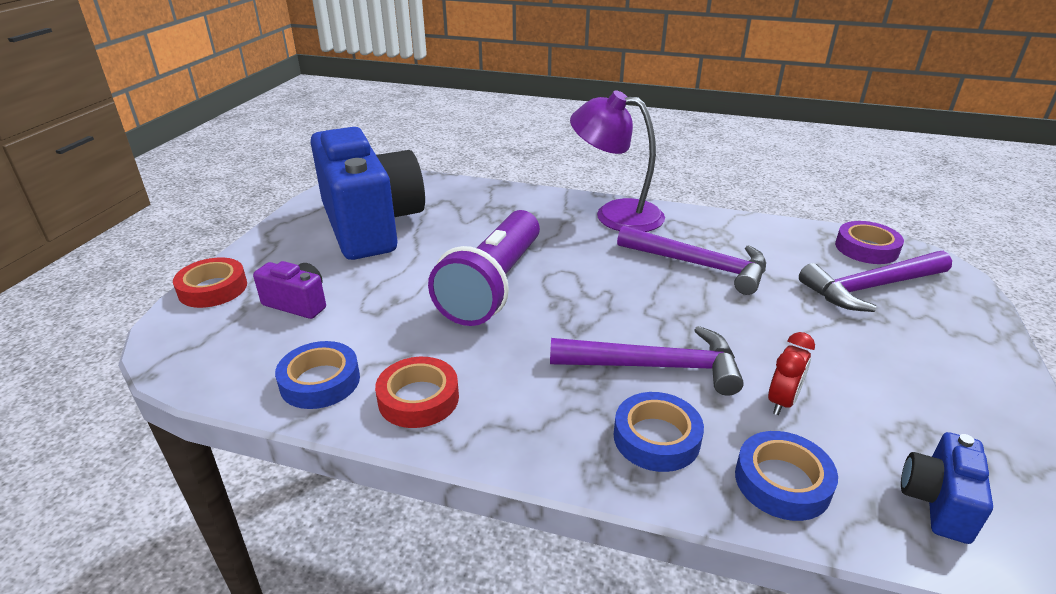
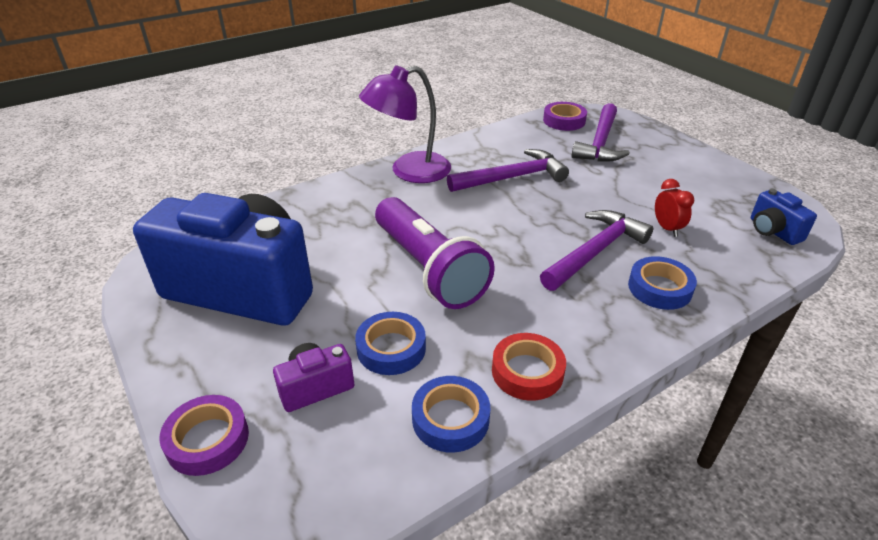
camera: 50 degrees left, 5 degrees up
(213, 289) = (207, 440): red tape -> purple tape
(782, 482) = (727, 266): blue tape -> blue tape (391, 348)

